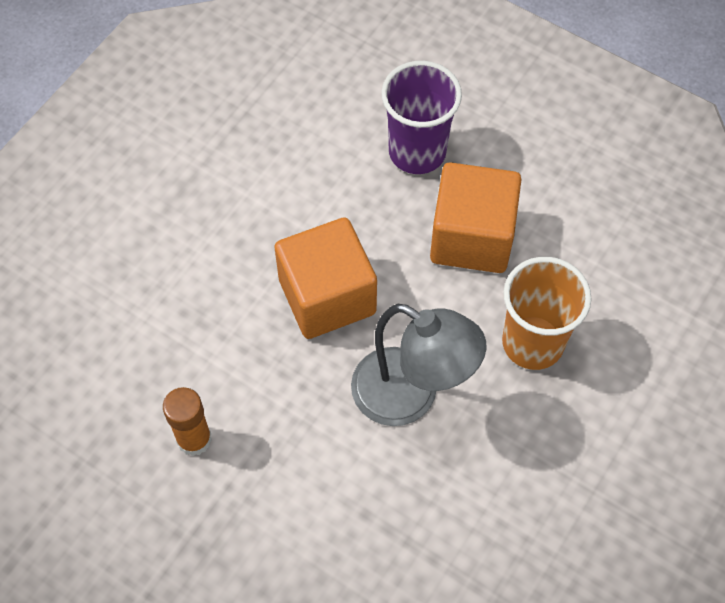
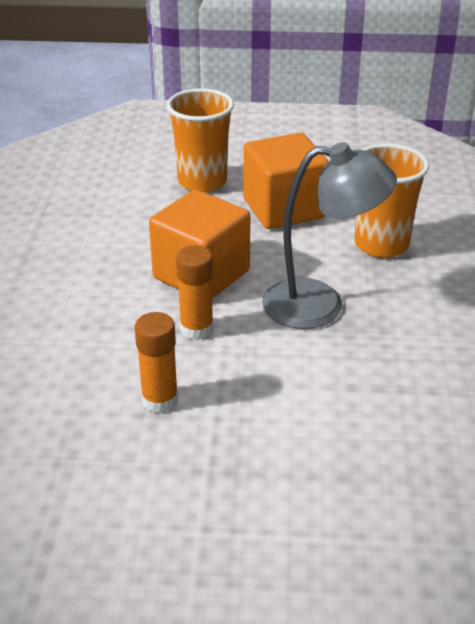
camera: 30 degrees left, 25 degrees down
(277, 368) = (196, 329): none -> orange glue stick
(417, 152) = (202, 181): purple cup -> orange cup

